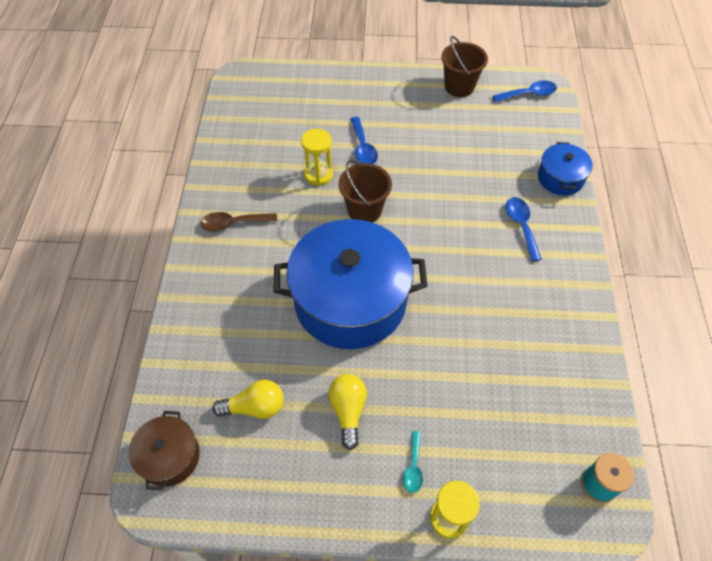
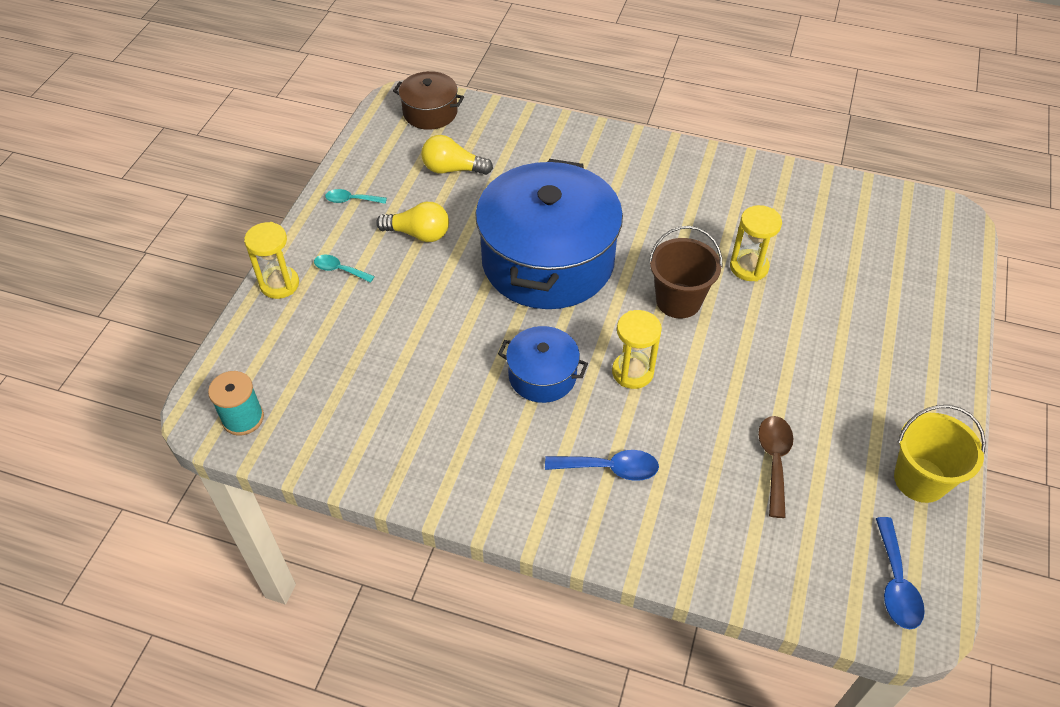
camera: 105 degrees right, 5 degrees down
(233, 223) = (685, 180): brown spoon -> brown spoon (774, 460)
(254, 407) = (453, 169): yellow light bulb -> yellow light bulb turned 90 degrees clockwise
(320, 491) = (351, 200): none -> turquoise spoon
(363, 148) = (792, 323): blue spoon -> none
(439, 226) = (632, 372): none -> yellow hourglass
(459, 86) = (920, 479): brown bucket -> yellow bucket
(560, 178) = (689, 556): blue pot -> blue pot (542, 375)

